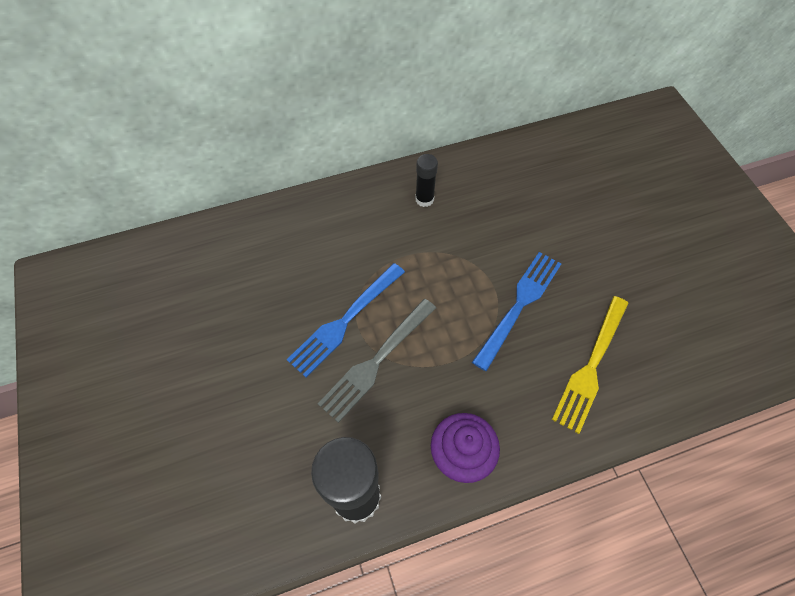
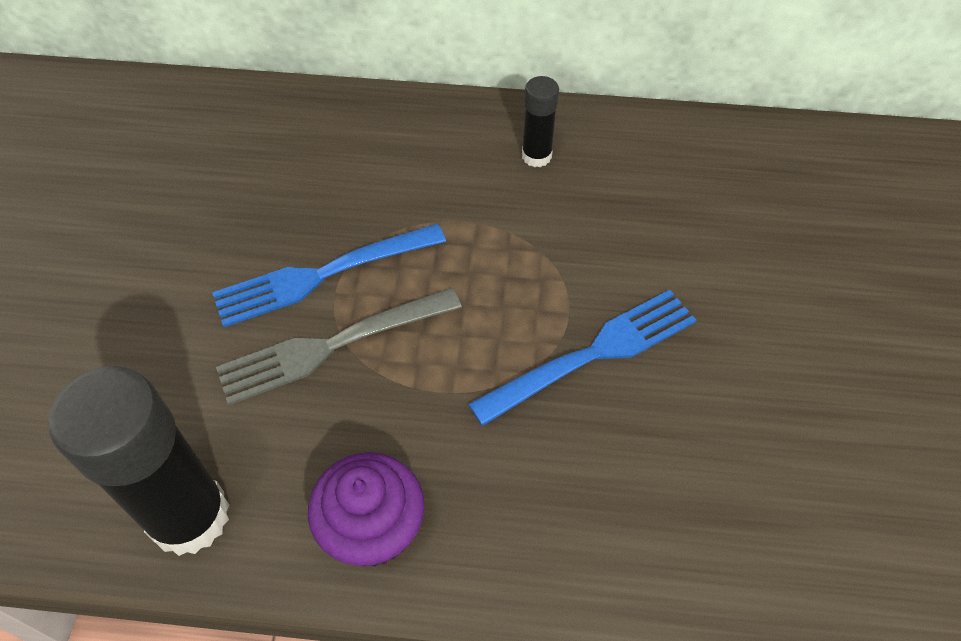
camera: 25 degrees right, 5 degrees down
(591, 366) = (657, 490): yellow fork -> none

